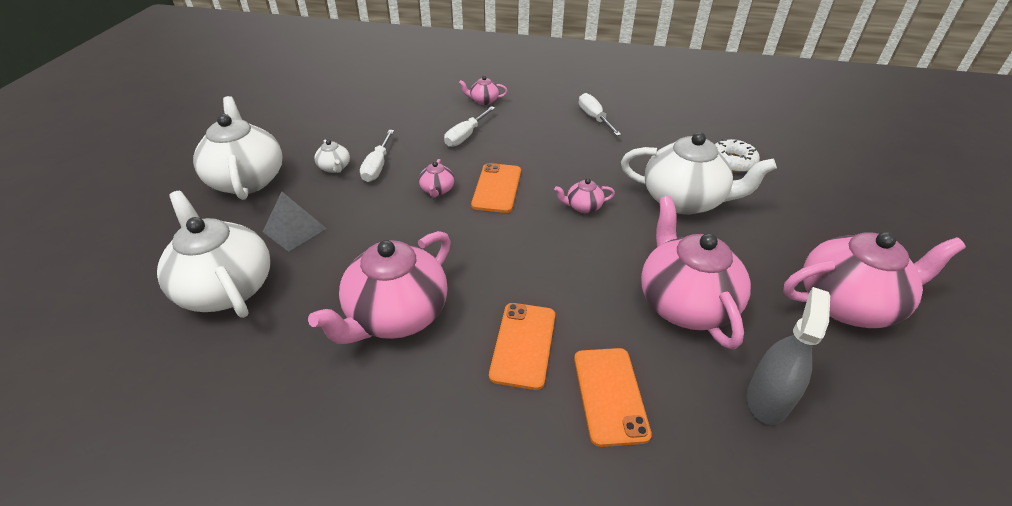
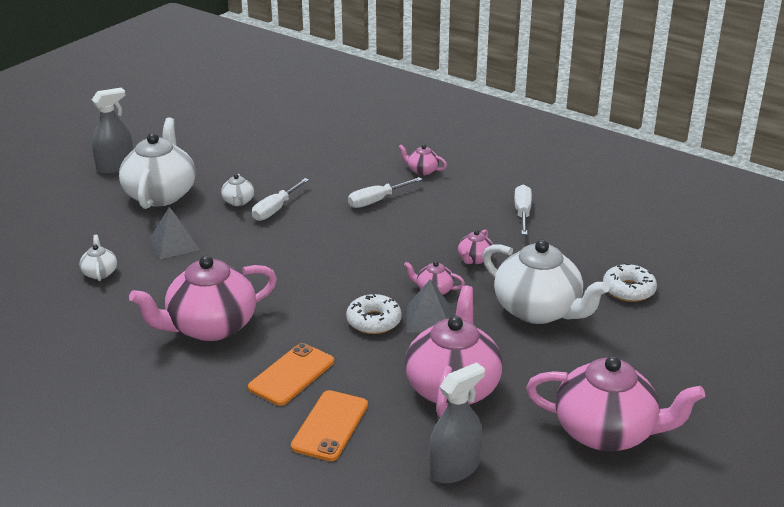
camera: 25 degrees right, 10 degrees down
(179, 162) = (115, 167): none -> grey spray bottle
(226, 287) = (100, 272): white teapot -> white teapot, size x0.44
(437, 190) = (313, 242): pink teapot -> pink teapot (474, 259)
(497, 188) = (367, 254): orange phone -> none
(556, 255) = (374, 321): none -> white donut
(603, 237) = (429, 319): none -> grey pyramid

